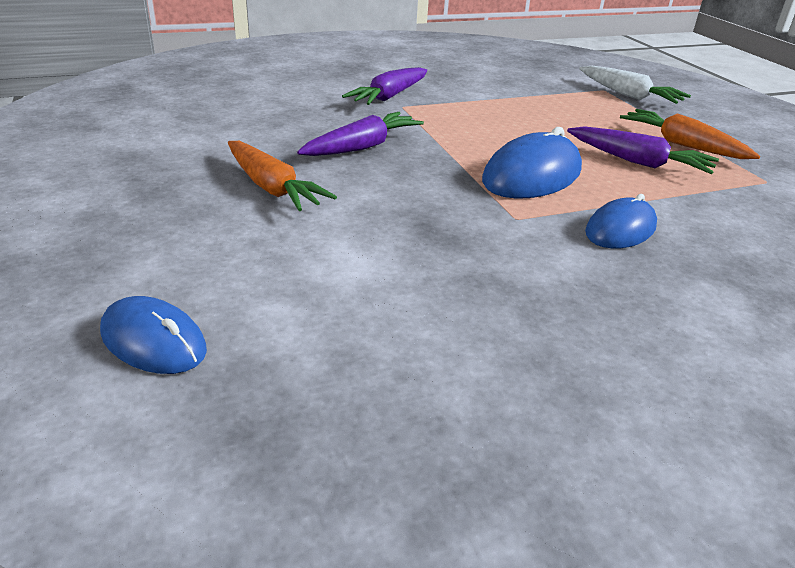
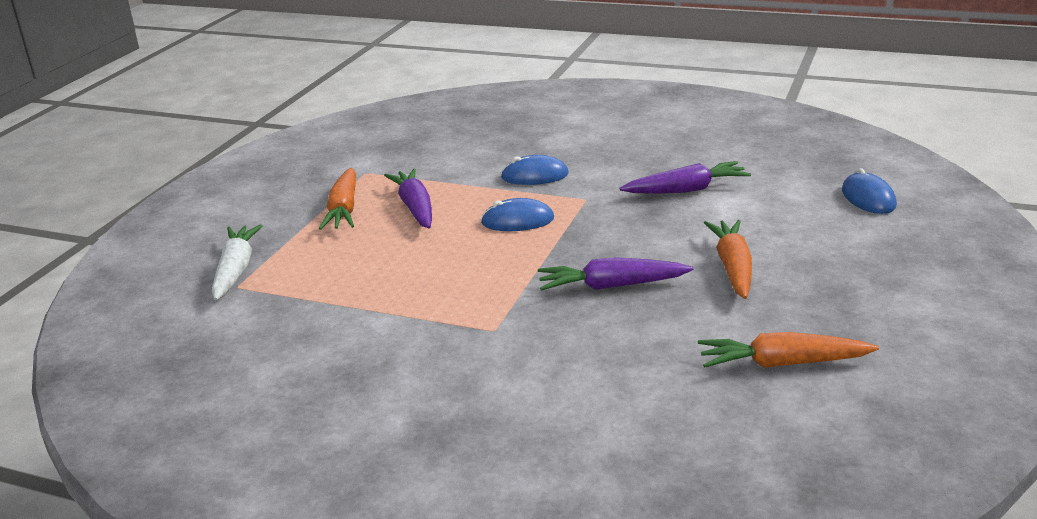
camera: 135 degrees left, 5 degrees down
(173, 132) = (782, 363): none -> orange carrot
(389, 96) = (485, 349): purple carrot -> purple carrot (687, 190)
(532, 175) = (517, 221): blue mouse -> blue mouse, size x0.64

